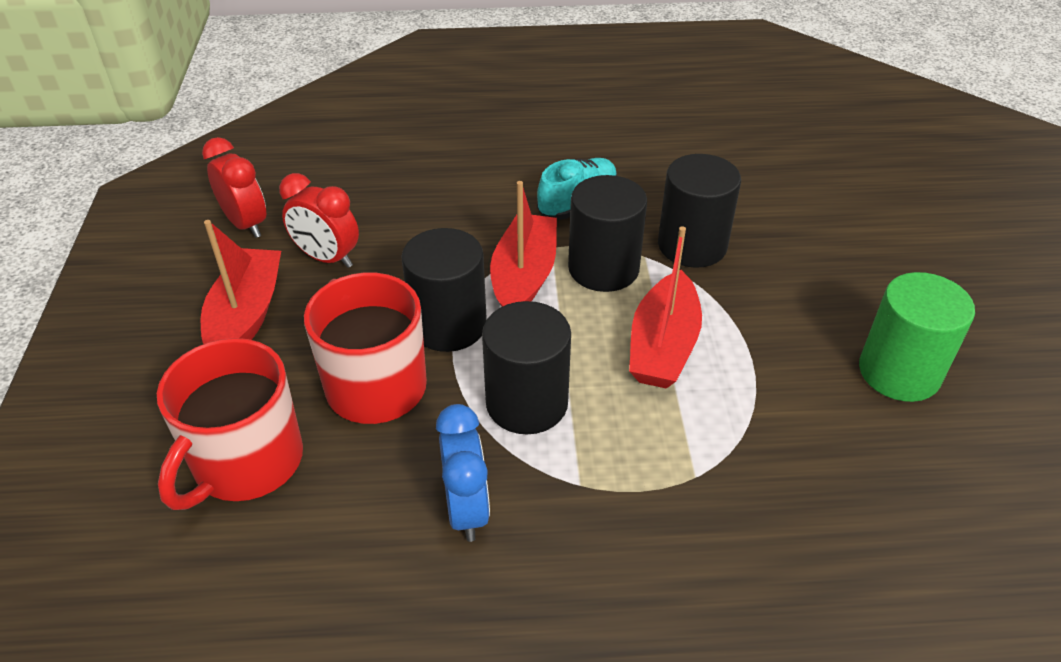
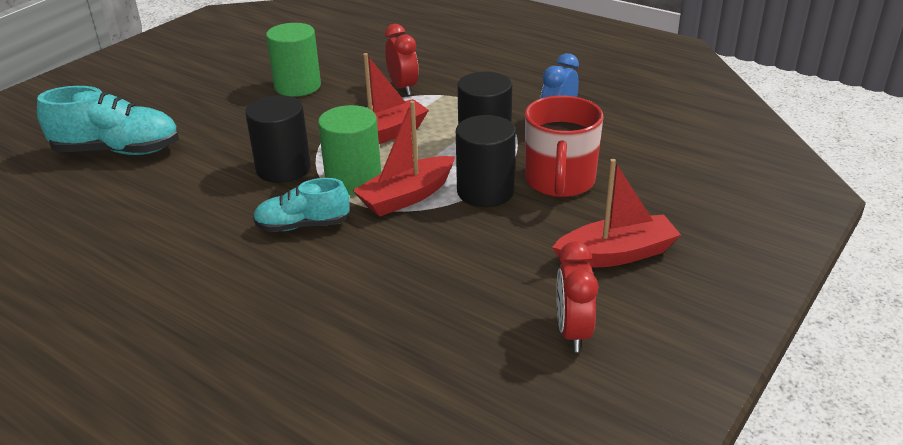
camera: 140 degrees left, 10 degrees down
(246, 315) = (616, 254): red boat -> red boat turned 150 degrees counterclockwise
(246, 462) = (659, 177): red mug -> none
(327, 258) = (526, 269): red clock -> red clock (403, 88)
(603, 268) = (353, 180): black cylinder -> green cylinder
(874, 184) = (118, 151): none -> turquoise shoe

